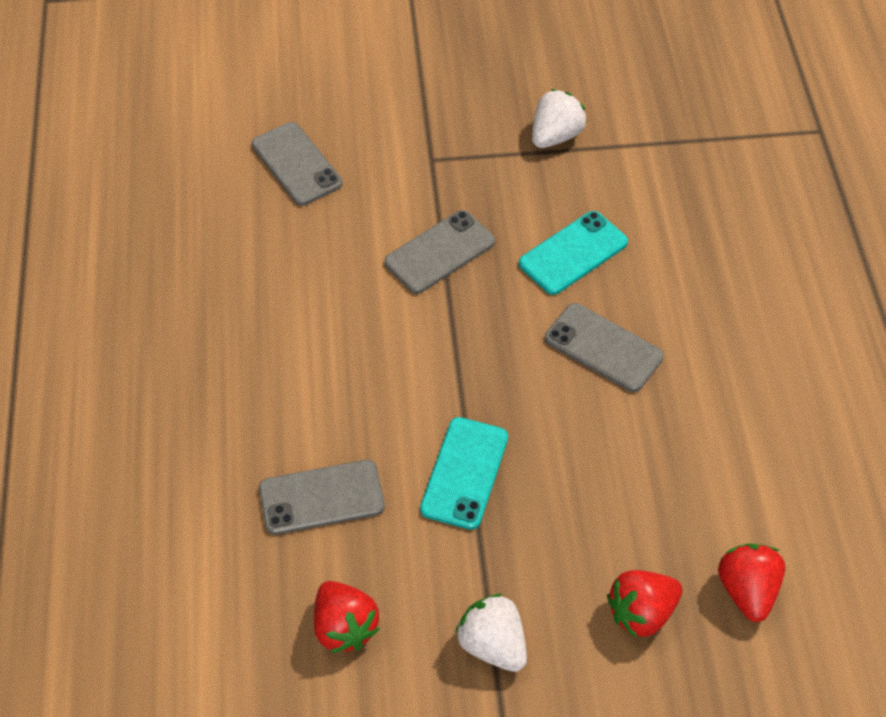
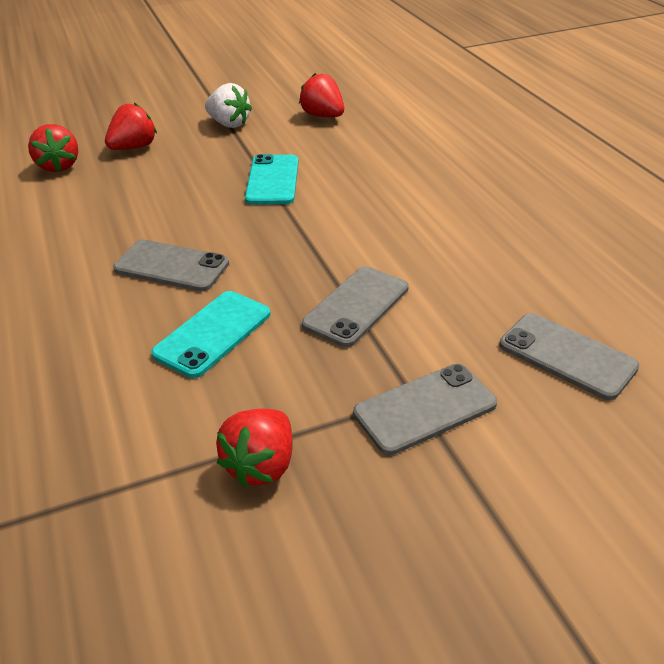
camera: 165 degrees right, 15 degrees down
(322, 498) = (369, 154): grey phone -> grey phone (425, 408)
(555, 136) = (261, 465): white strawberry -> red strawberry

